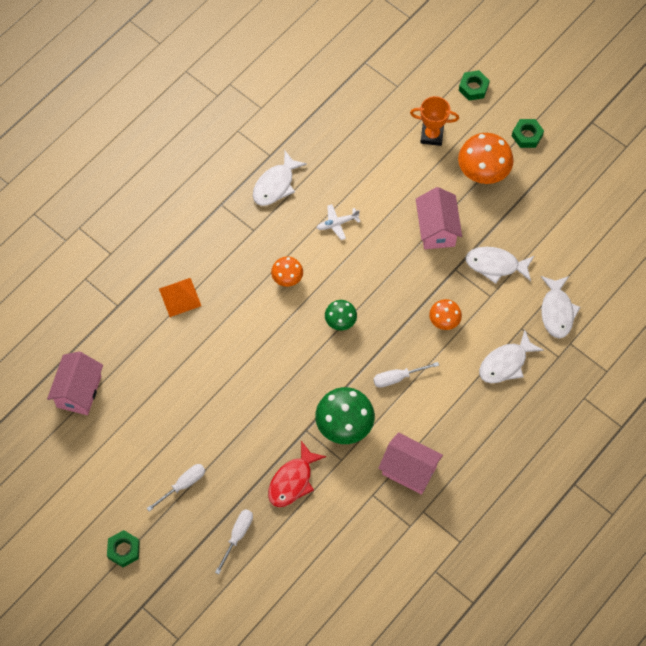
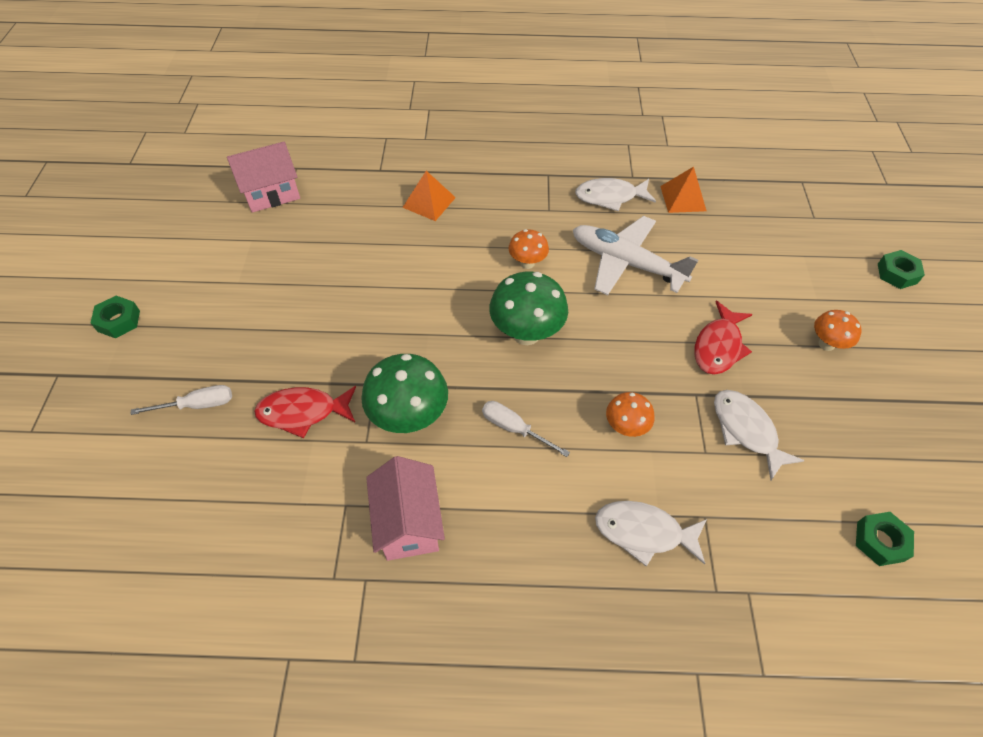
camera: 50 degrees right, 10 degrees down
(183, 485) = (228, 322): white screwdriver -> none
(316, 144) = (683, 198): none -> orange pyramid
(337, 223) = (626, 263): white plane -> white plane, size x2.22
(340, 322) = (526, 333): green mushroom -> green mushroom, size x1.76
(432, 135) = (806, 274): orange trophy -> none
(437, 229) = (718, 346): pink house -> red fish
(483, 174) = (826, 344): orange mushroom -> orange mushroom, size x0.57
(527, 136) = (918, 354): green nut -> green nut (880, 541)
(557, 311) = (769, 542): white fish -> none

